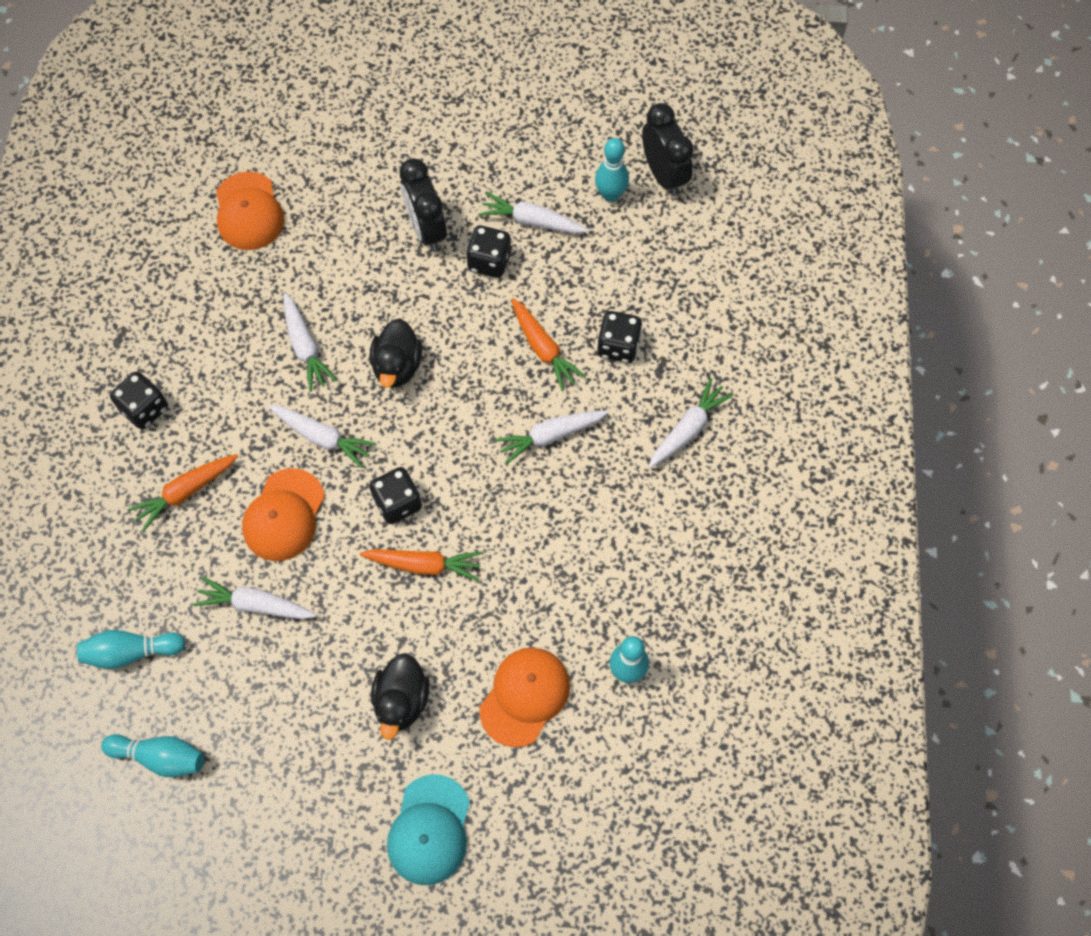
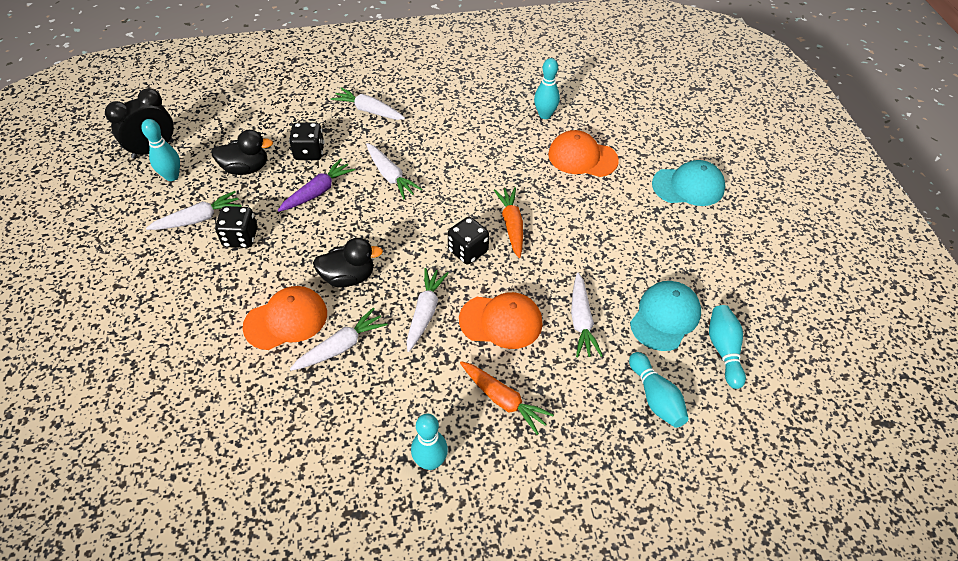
camera: 105 degrees left, 15 degrees down
(145, 409) = (430, 461): black dice -> turquoise bowling pin
(228, 705) = (665, 317): none -> turquoise cap
(249, 212) = (193, 435): orange cap -> orange cap (286, 320)
(401, 700) = (613, 217): black duck -> black duck (246, 168)
(426, 229) = (210, 286): black clock -> none
(531, 221) = (198, 219): white carrot -> white carrot turned 120 degrees counterclockwise
(543, 349) = (318, 191): orange carrot -> purple carrot

